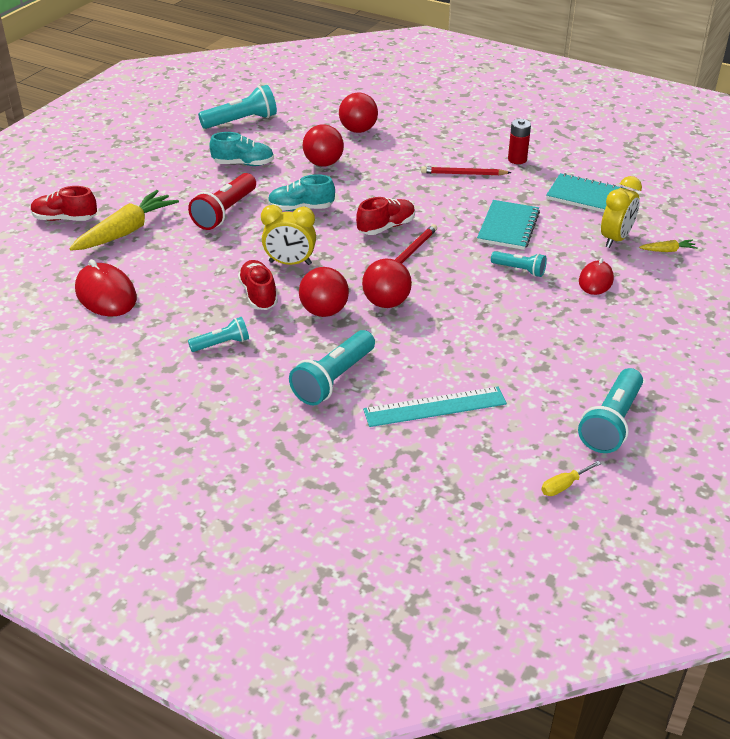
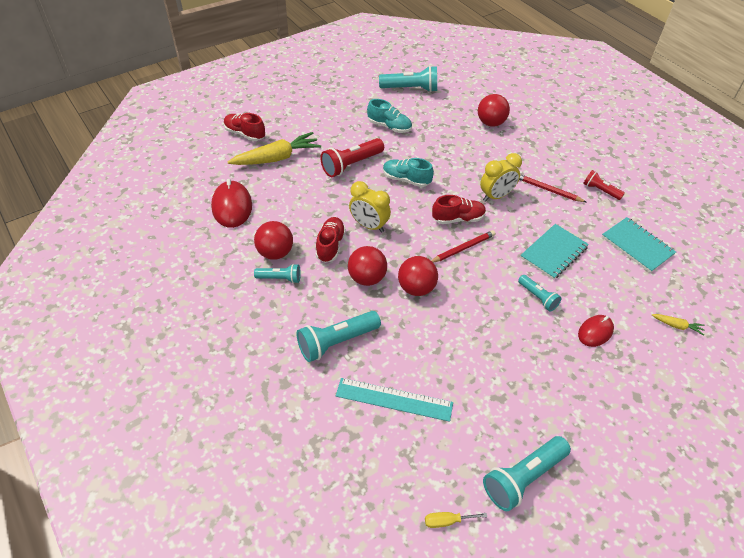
camera: 25 degrees right, 10 degrees up
(323, 163) = (447, 145): red ball -> red ball (275, 253)
(517, 159) = (600, 190): red battery -> red flashlight
(615, 239) = (637, 297): yellow clock -> yellow clock (496, 196)

